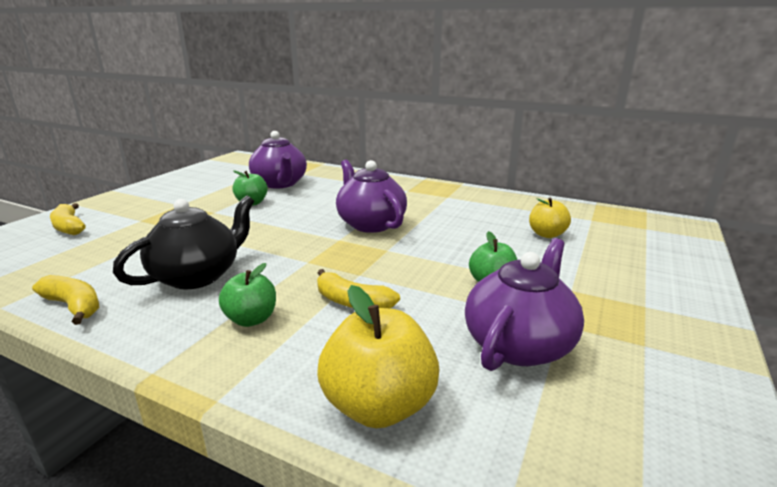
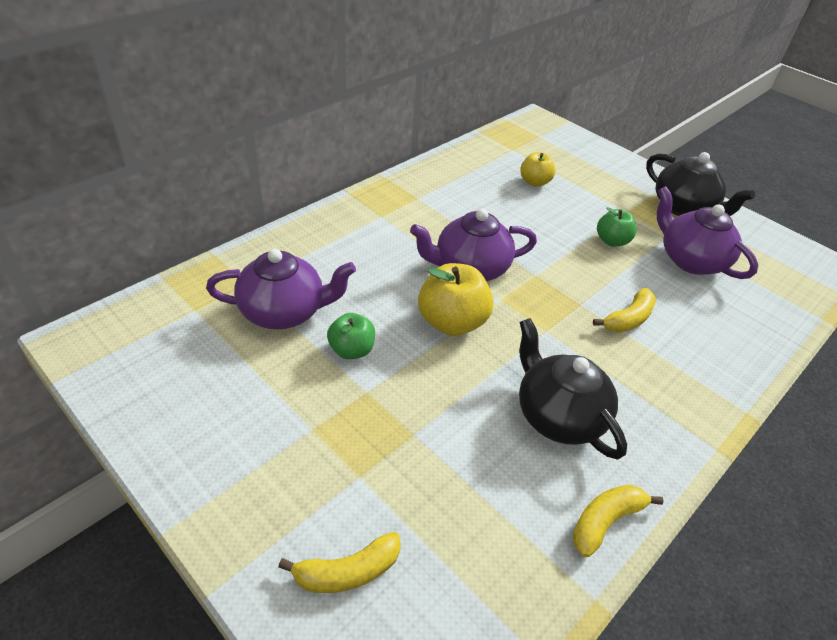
camera: 75 degrees left, 20 degrees up
(251, 319) = (647, 383): green apple -> none
(379, 405) = (749, 336): yellow apple -> yellow apple (452, 322)
(654, 334) = (683, 208): none -> black teapot

